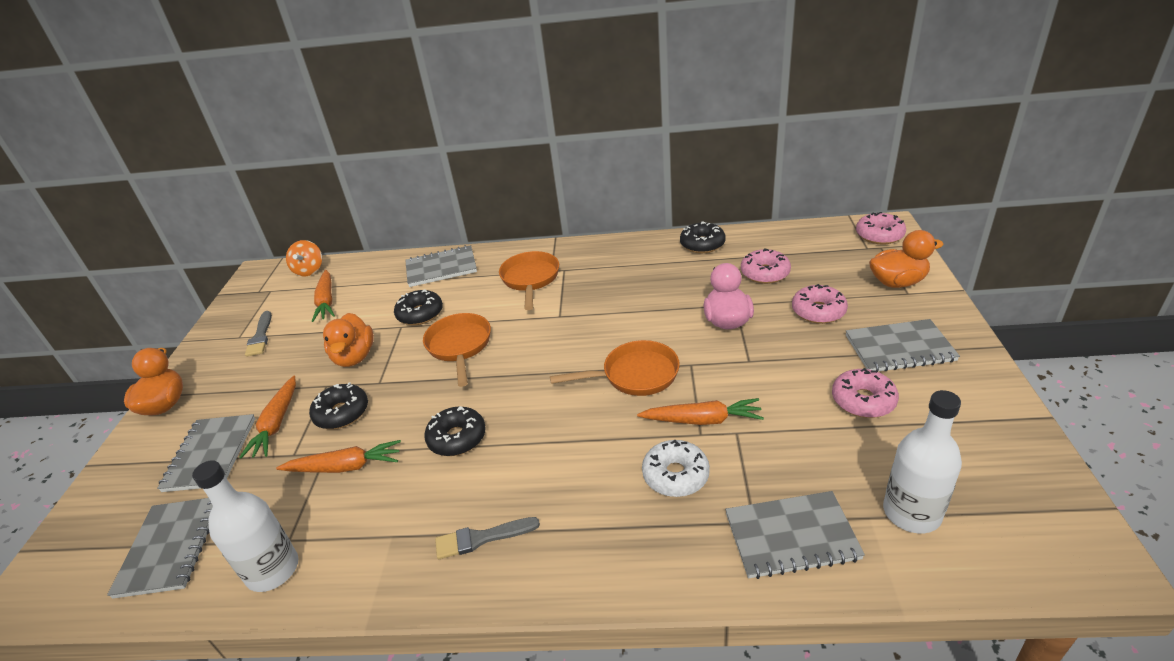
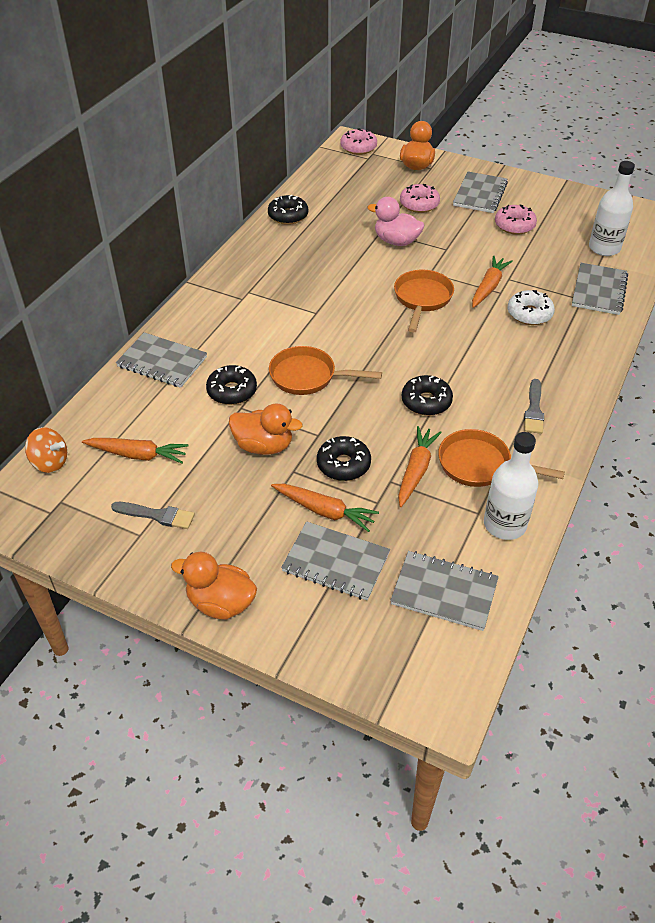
camera: 70 degrees left, 10 degrees up
(441, 268) = (162, 362): grey notebook -> grey notebook turned 75 degrees counterclockwise
(530, 279) = (244, 313): orange pan -> orange pan (480, 465)
(765, 273) = (355, 206): pink donut -> none

